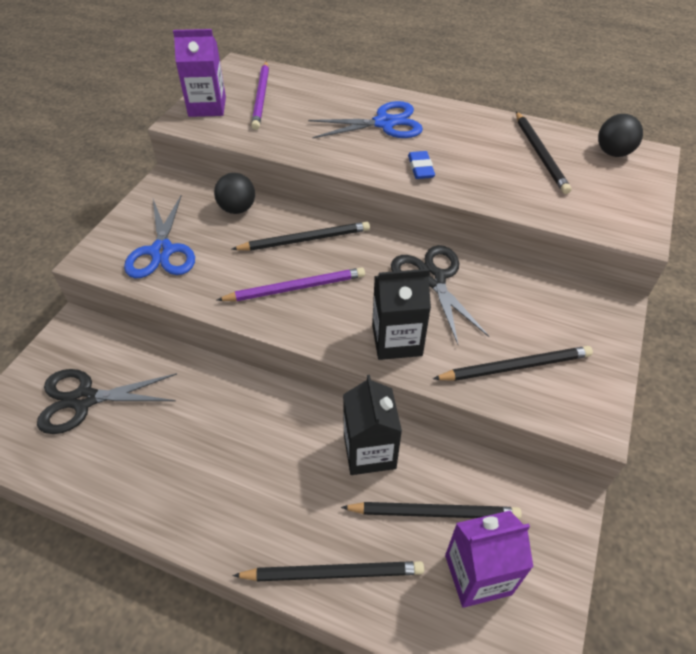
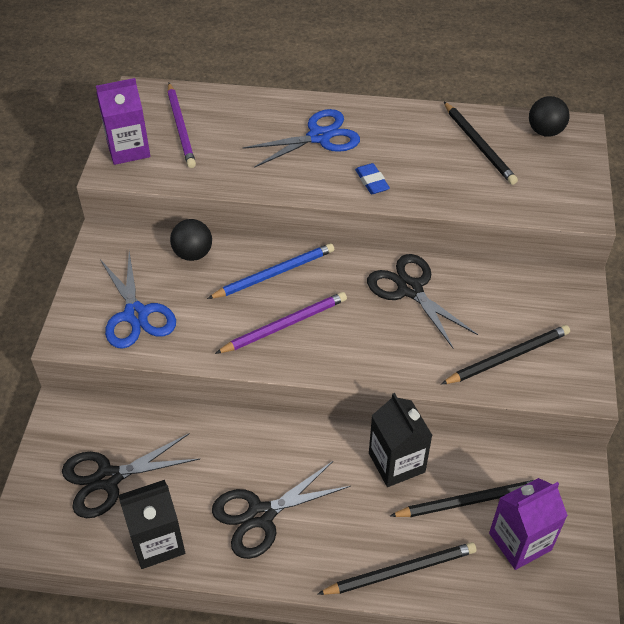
camera: 15 degrees left, 0 degrees up
(211, 472) = (260, 515): none -> black scissors
(305, 240) = (274, 273): black pencil -> blue pencil
(397, 340) = (397, 356): black carton -> black carton (157, 542)

